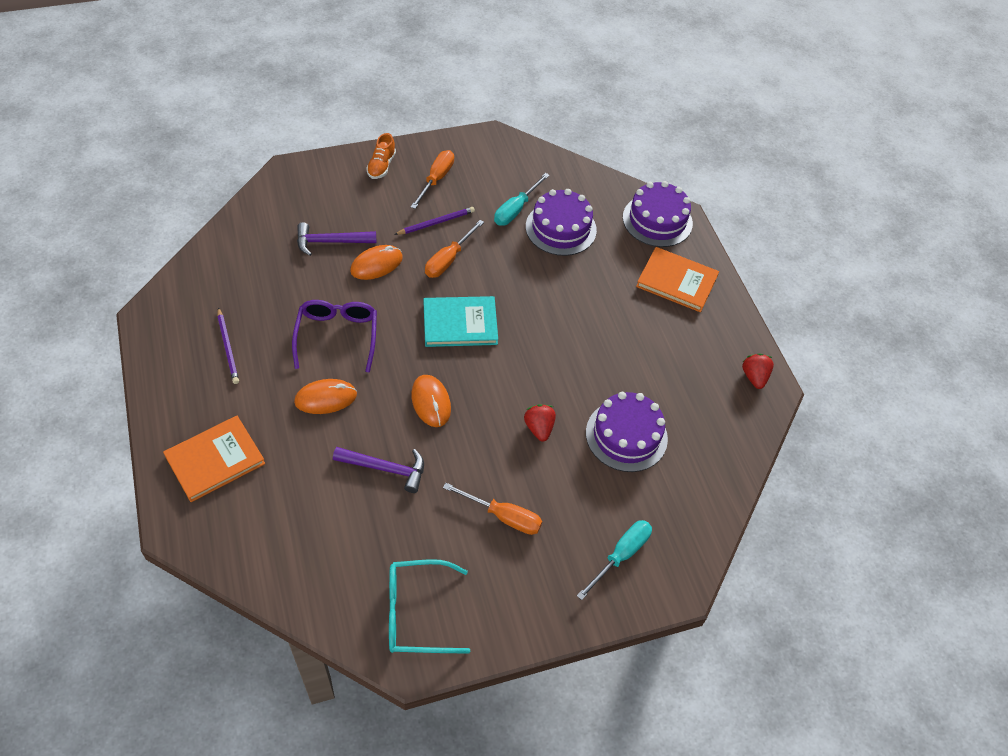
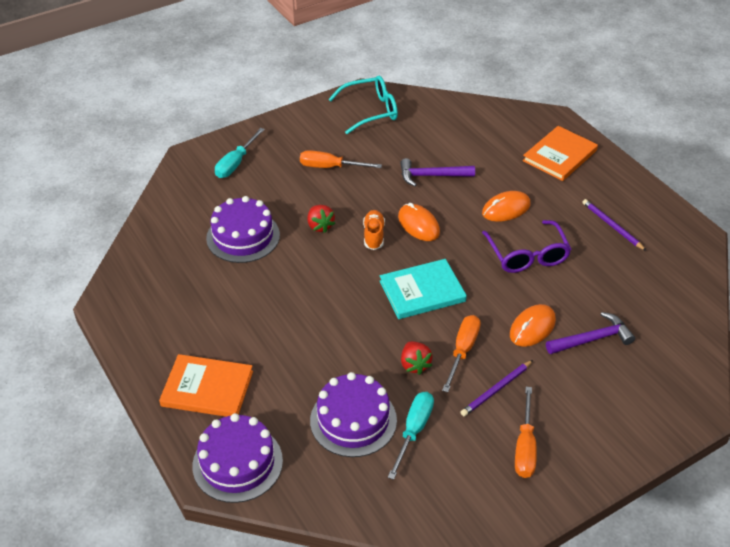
camera: 170 degrees right, 10 degrees down
(381, 166) = (599, 447): orange shoe -> orange shoe (373, 235)
(754, 377) = (123, 309): red strawberry -> red strawberry (414, 365)

